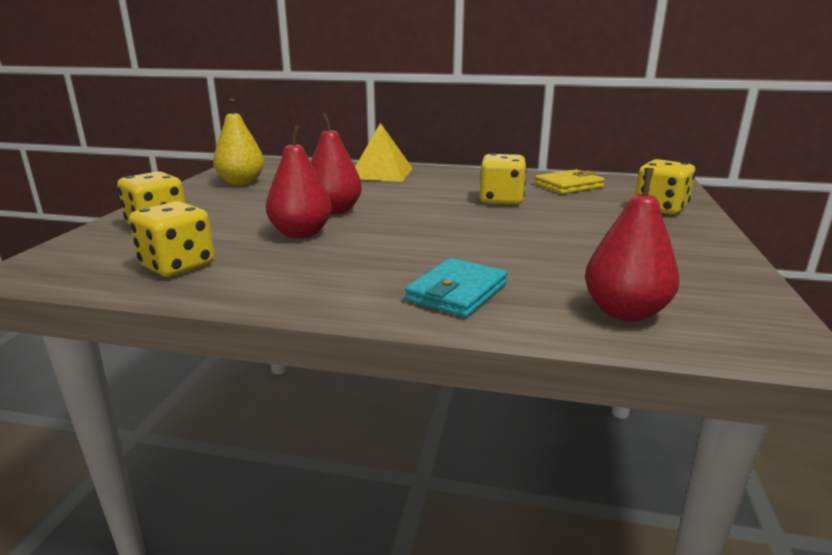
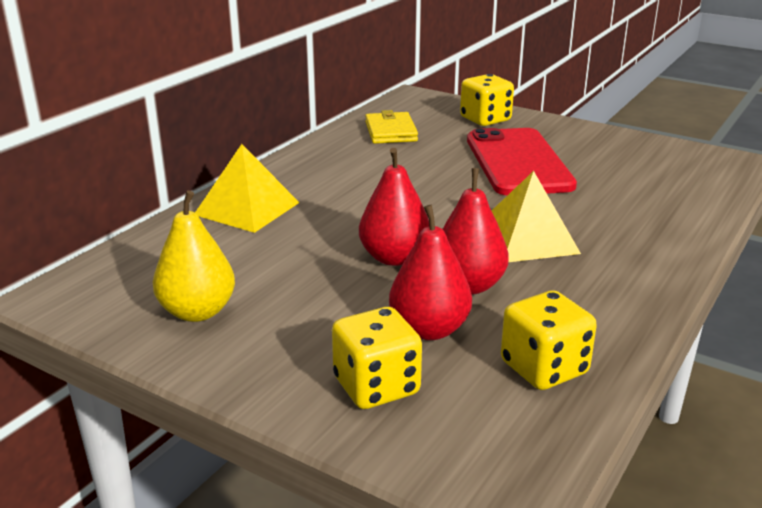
camera: 70 degrees left, 5 degrees up
(399, 244) = (526, 239): none -> yellow pyramid
(457, 292) = (648, 234): turquoise wallet -> none
(501, 200) = (416, 169): yellow dice -> none
(569, 228) = (518, 162): none -> red phone
(625, 312) = (691, 188): red pear -> red pear (429, 329)

